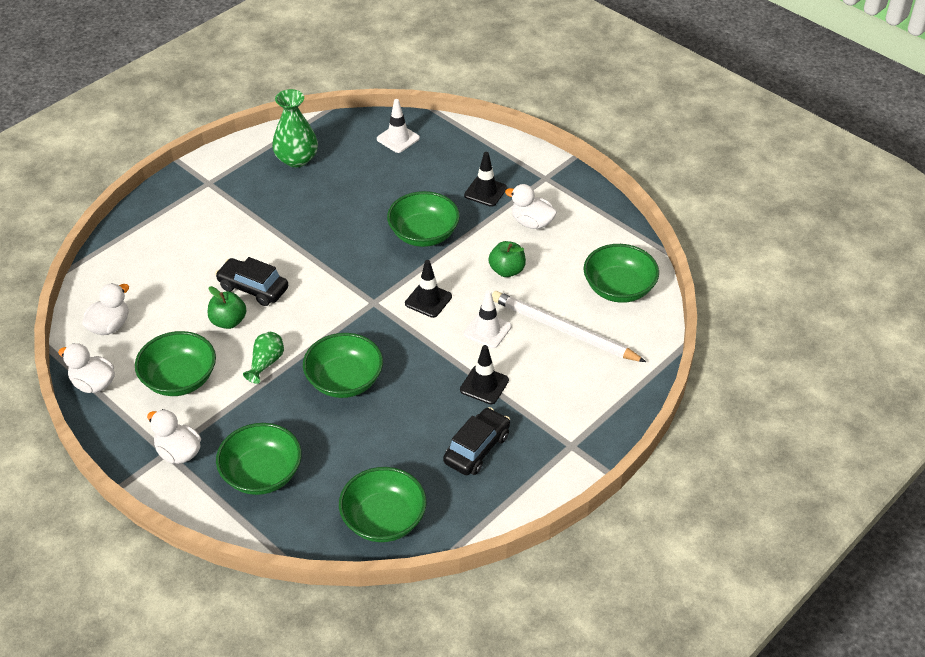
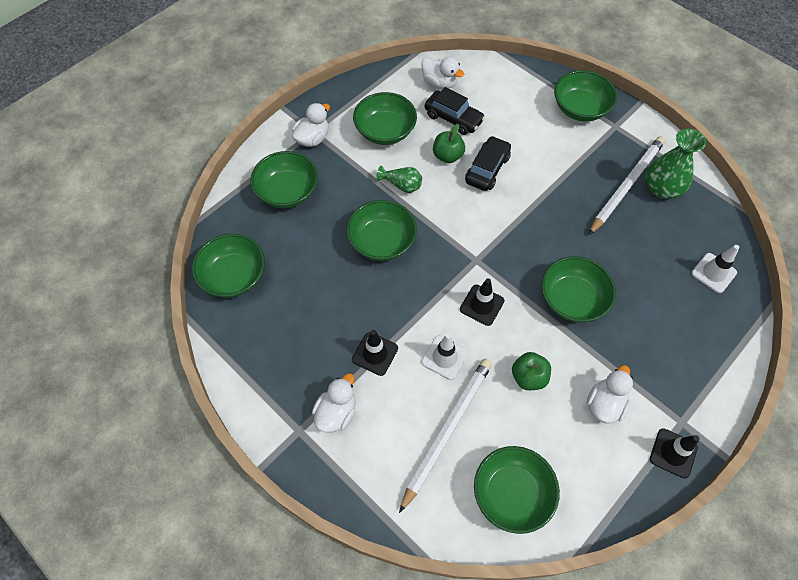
camera: 90 degrees right, 15 degrees up
(93, 384) = (381, 81): white duck -> white duck (336, 413)
(178, 207) = (580, 108): none -> green bowl
(290, 183) = (626, 185): none -> white pencil
(477, 448) = (301, 347): black car -> black car (453, 118)
(485, 192) = (646, 358): black traffic cone -> black traffic cone (673, 453)

